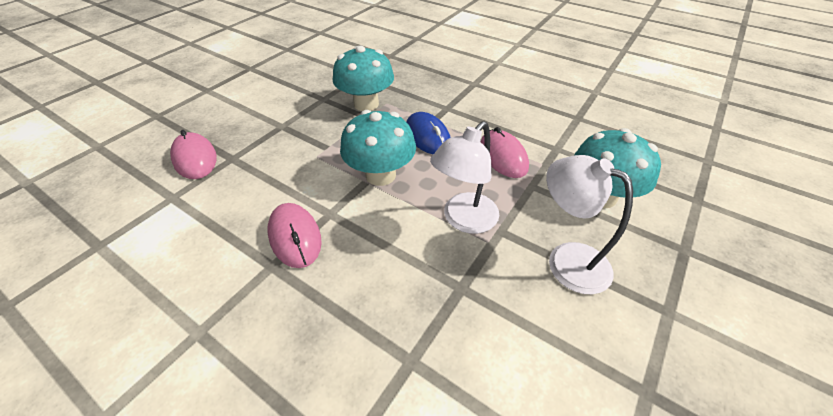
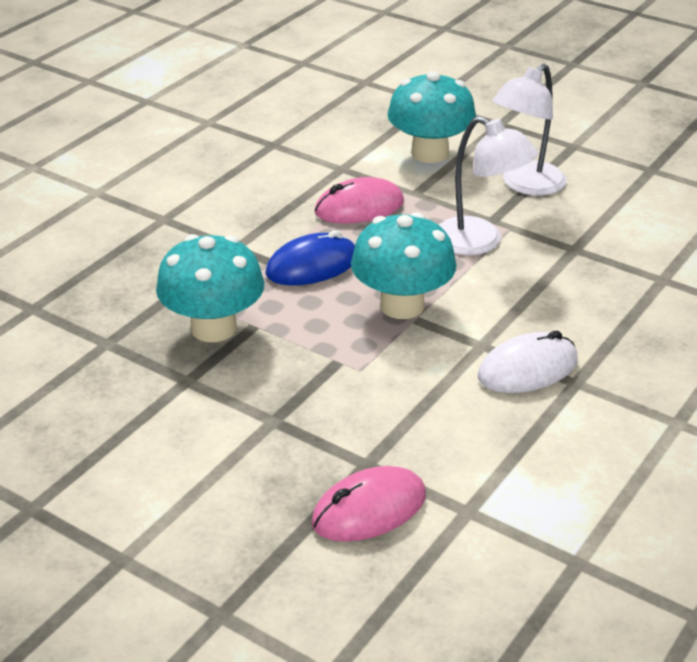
camera: 90 degrees left, 10 degrees down
(295, 237) = (527, 369): pink mouse -> white mouse

